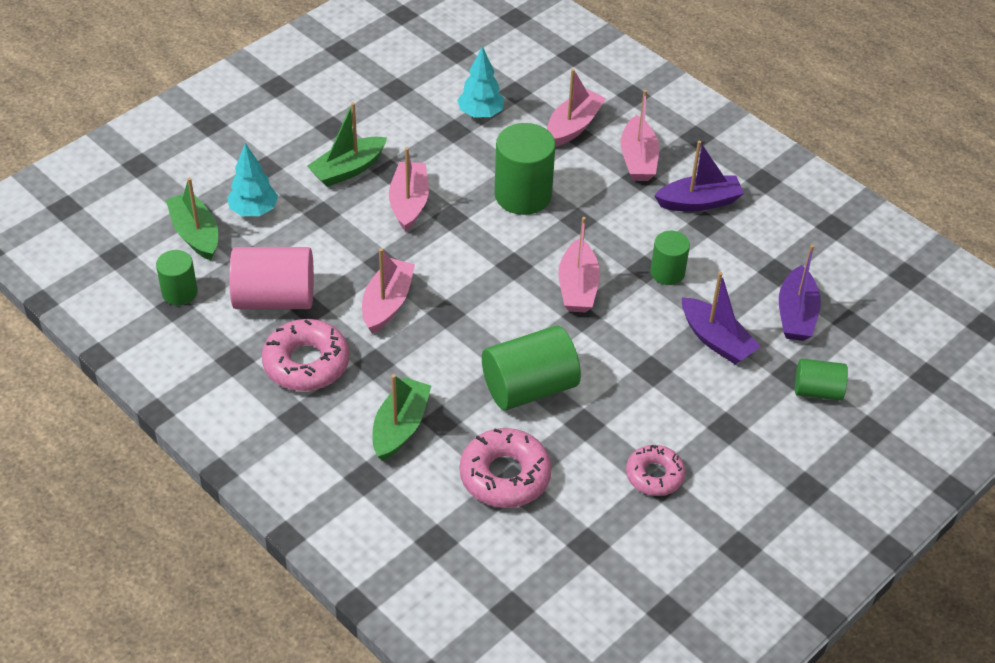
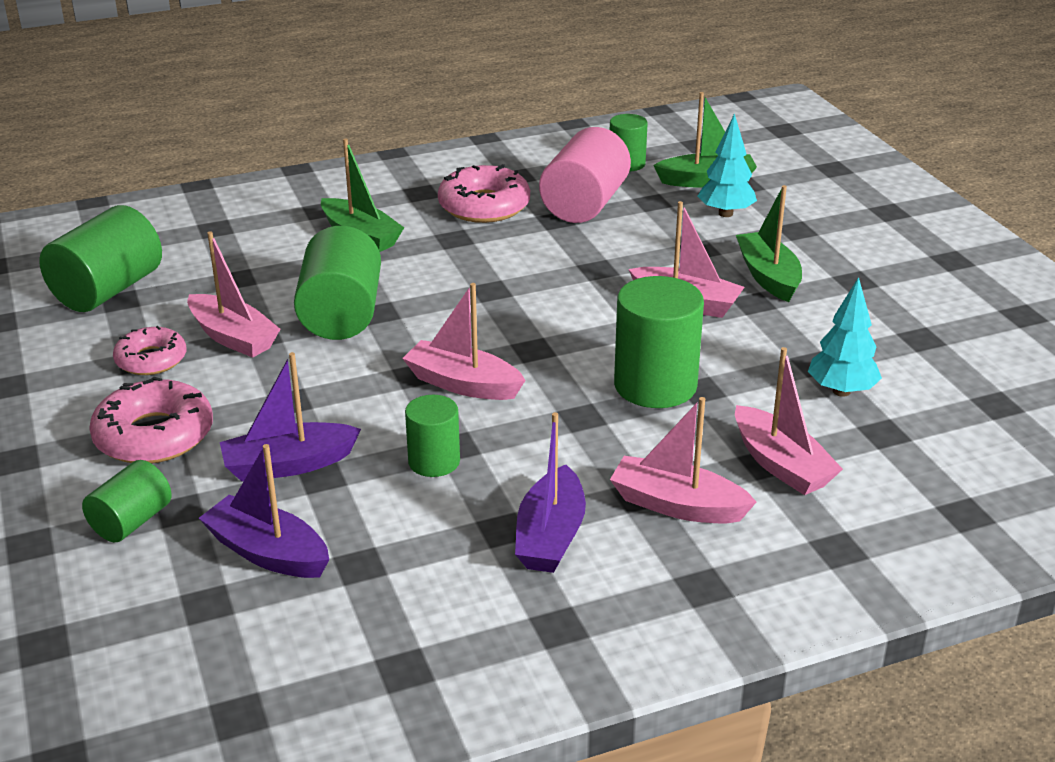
camera: 115 degrees right, 15 degrees down
(387, 303) = (532, 260): pink boat -> pink boat (233, 337)
(505, 475) = (247, 275): pink donut -> pink donut (154, 435)
(579, 562) = (108, 290): none -> green cylinder

